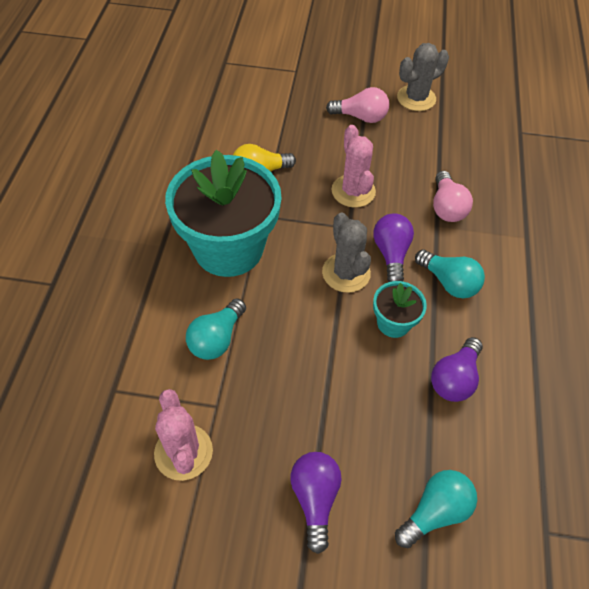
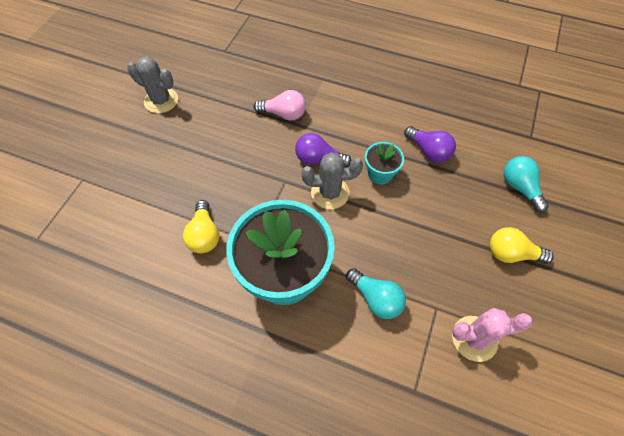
camera: 75 degrees left, 5 degrees up
(315, 499) = (511, 253): purple light bulb -> yellow light bulb
(353, 191) = (249, 169): pink cactus -> none
(360, 117) = (166, 143): pink light bulb -> none
(416, 98) = (161, 101): grey cactus -> grey cactus turned 45 degrees counterclockwise
(448, 282) = (352, 132): turquoise light bulb -> none

